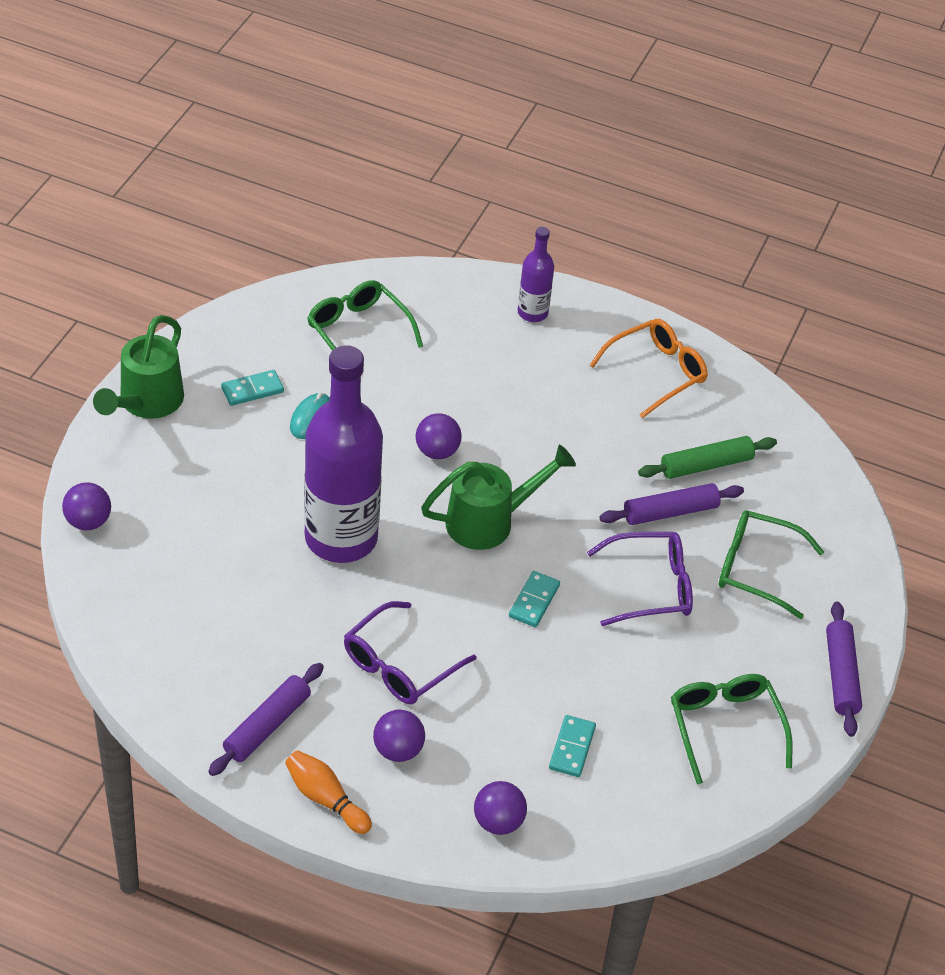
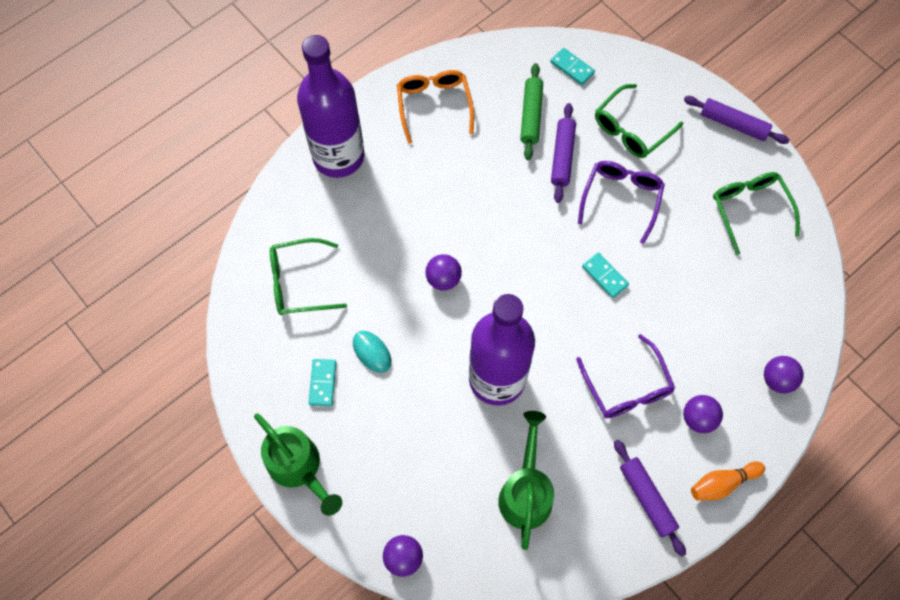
camera: 60 degrees left, 20 degrees up
(489, 521) = (523, 273): green watering can -> green watering can (526, 492)
(532, 313) = (338, 156): purple bottle -> purple bottle, size x2.12
(572, 748) = (734, 308): turquoise domino -> turquoise domino (572, 67)
(725, 727) = (750, 209): green glasses -> green glasses turned 60 degrees clockwise

